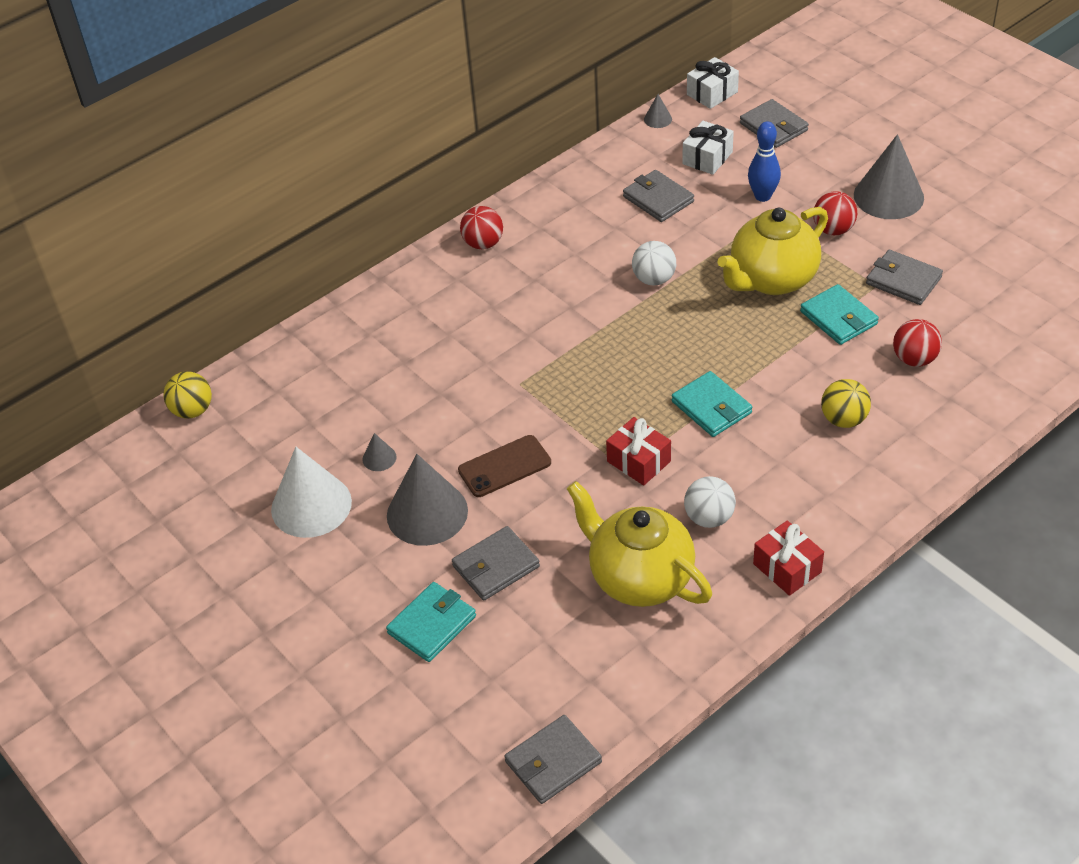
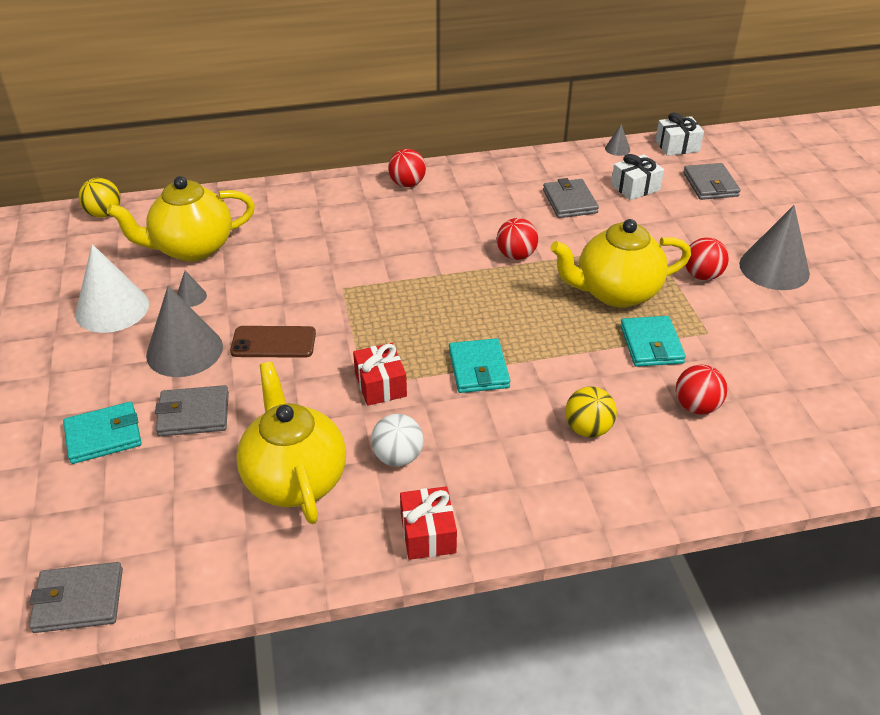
camera: 25 degrees right, 5 degrees down
(328, 408) = (192, 248): none -> yellow teapot
(654, 279) = (516, 255): white ball -> red ball
(762, 196) = (659, 229): blue bowling pin -> none
(903, 280) = (736, 338): grey wallet -> none

